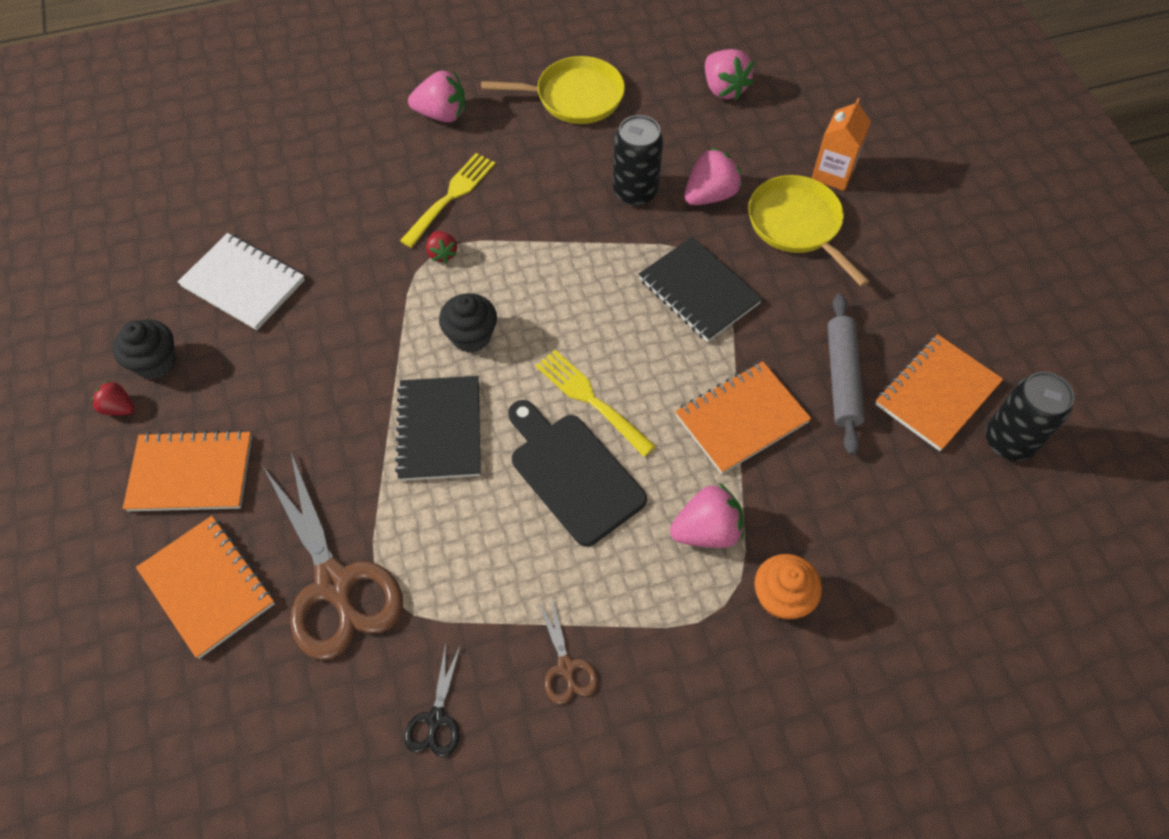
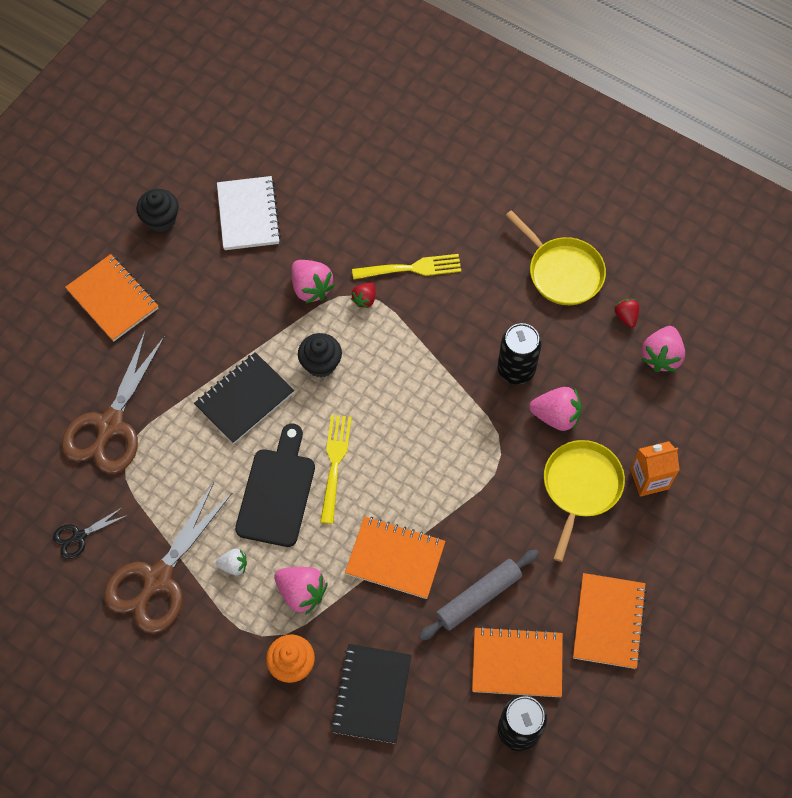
camera: 50 degrees right, 5 degrees up
(119, 408) = (119, 228): red strawberry -> red strawberry (626, 316)
(208, 587) = (59, 366): orange notebook -> orange notebook (608, 621)
(442, 114) = (471, 208): pink strawberry -> pink strawberry (311, 288)
(566, 667) = (158, 579): brown scissors -> brown scissors, size x2.17
(619, 575) = (234, 565): none -> white strawberry
(699, 291) = (470, 466): black notebook -> black notebook (372, 694)

